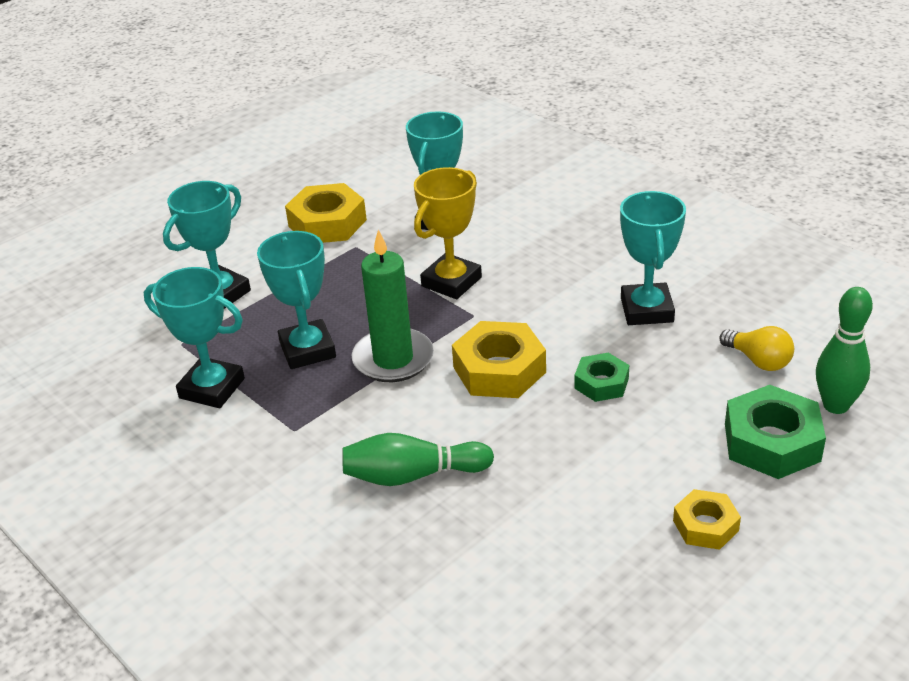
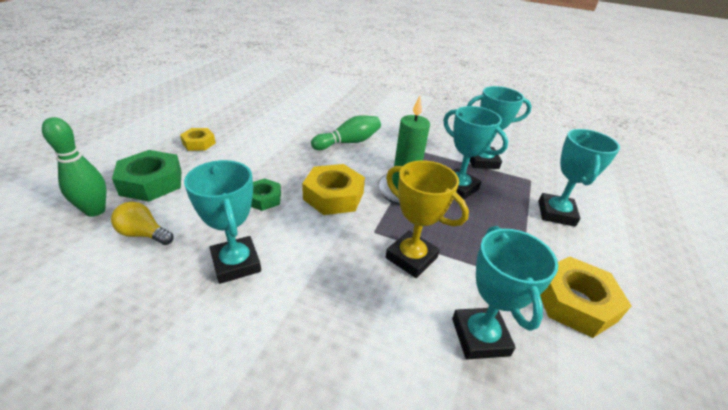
camera: 150 degrees right, 0 degrees up
(451, 282) = (411, 258): yellow trophy -> yellow trophy turned 60 degrees counterclockwise

